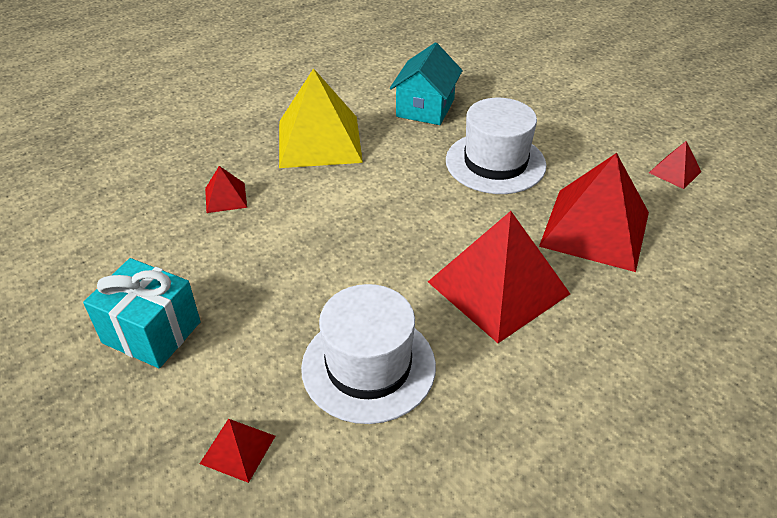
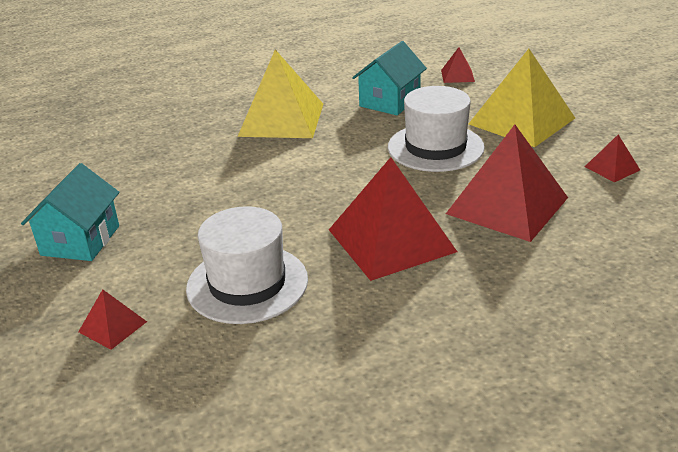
camera: 15 degrees right, 10 degrees down
(151, 332) = (80, 240): turquoise gift -> turquoise house
(226, 197) = (182, 154): red pyramid -> red pyramid (457, 75)
(566, 122) = (522, 121): none -> yellow pyramid

